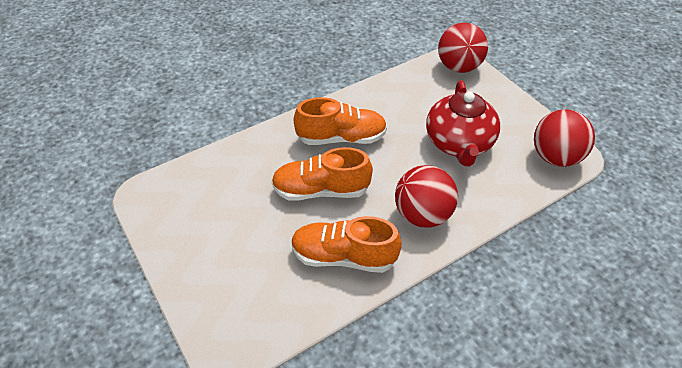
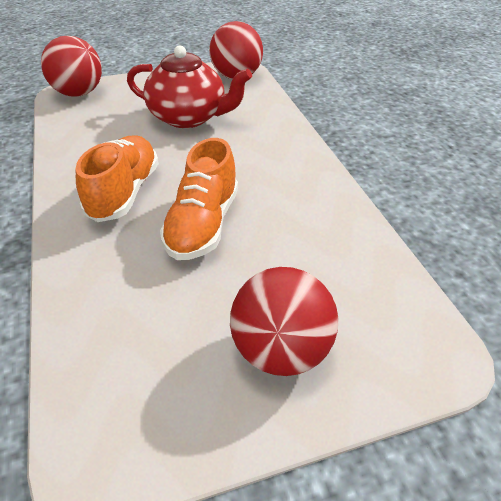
camera: 75 degrees left, 5 degrees down
(343, 256) = (312, 223): orange shoe -> none
(422, 215) = (273, 158): red ball -> red ball (281, 350)

